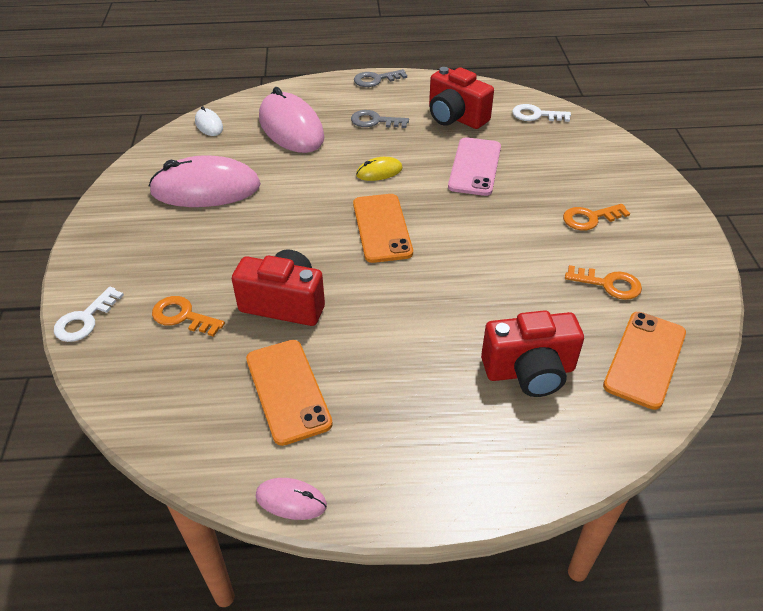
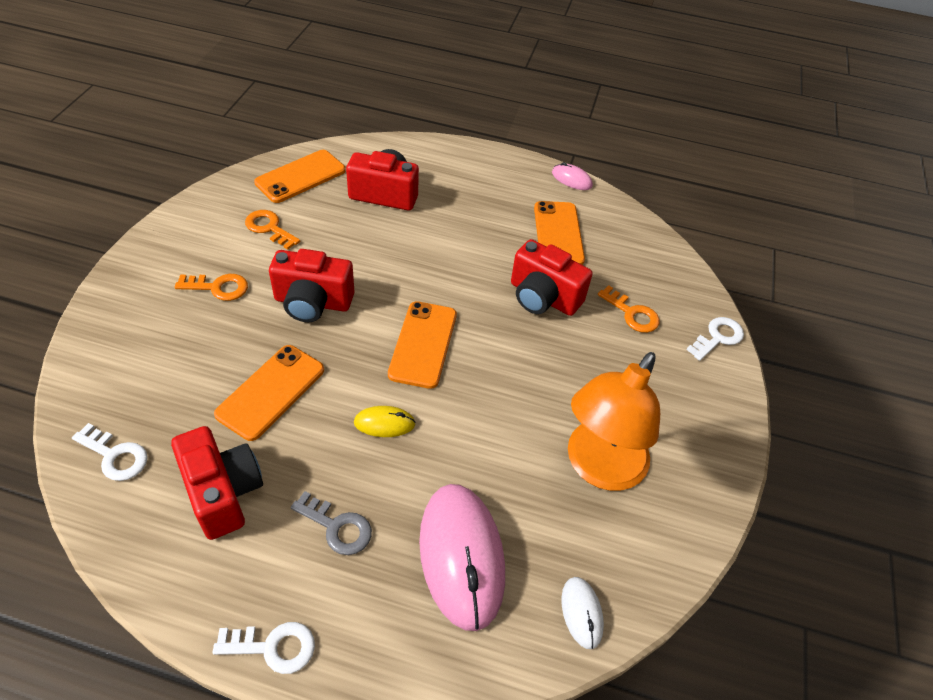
camera: 165 degrees left, 5 degrees up
(206, 189) = (599, 468): pink mouse -> orange lamp
(376, 80) = (273, 647): grey key -> white key
(475, 167) = (271, 392): pink phone -> orange phone
(500, 231) = (313, 302): none -> red camera

